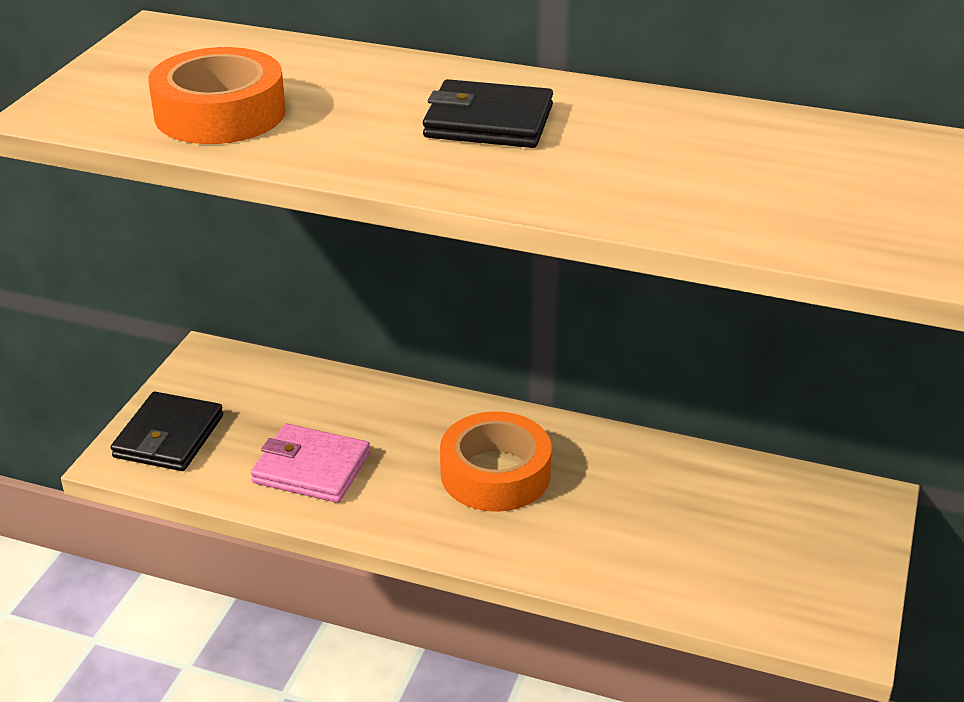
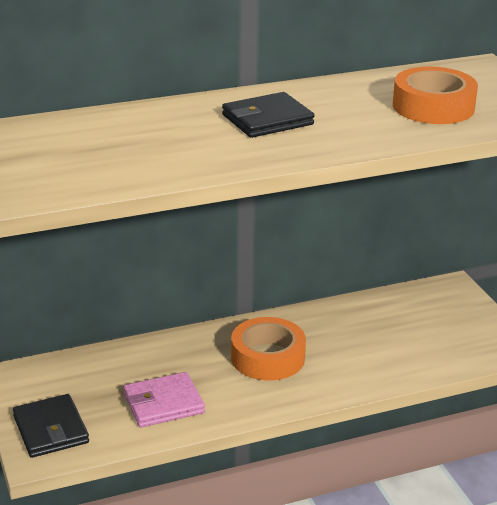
camera: 40 degrees left, 5 degrees down
(220, 113) = (116, 164): orange tape -> orange tape (433, 107)

